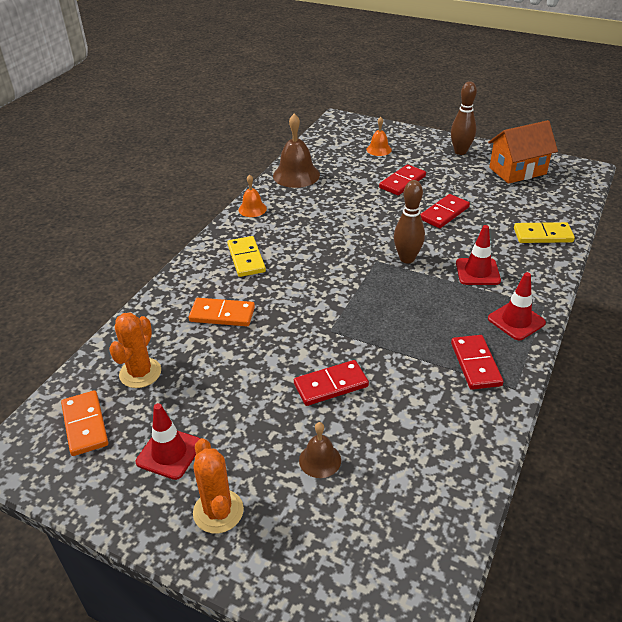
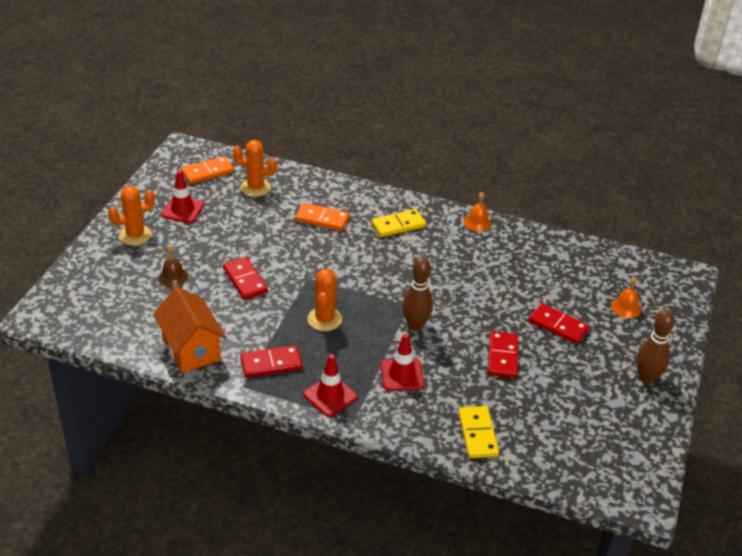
camera: 80 degrees right, 0 degrees up
(222, 314) = (322, 219): orange domino -> orange domino turned 75 degrees counterclockwise
(296, 175) = (548, 247): brown bell -> none
(400, 320) = (324, 319): none -> orange cactus
(444, 213) = (502, 356): red domino -> red domino turned 60 degrees clockwise
(517, 171) = (616, 428): orange house -> orange house (191, 349)

